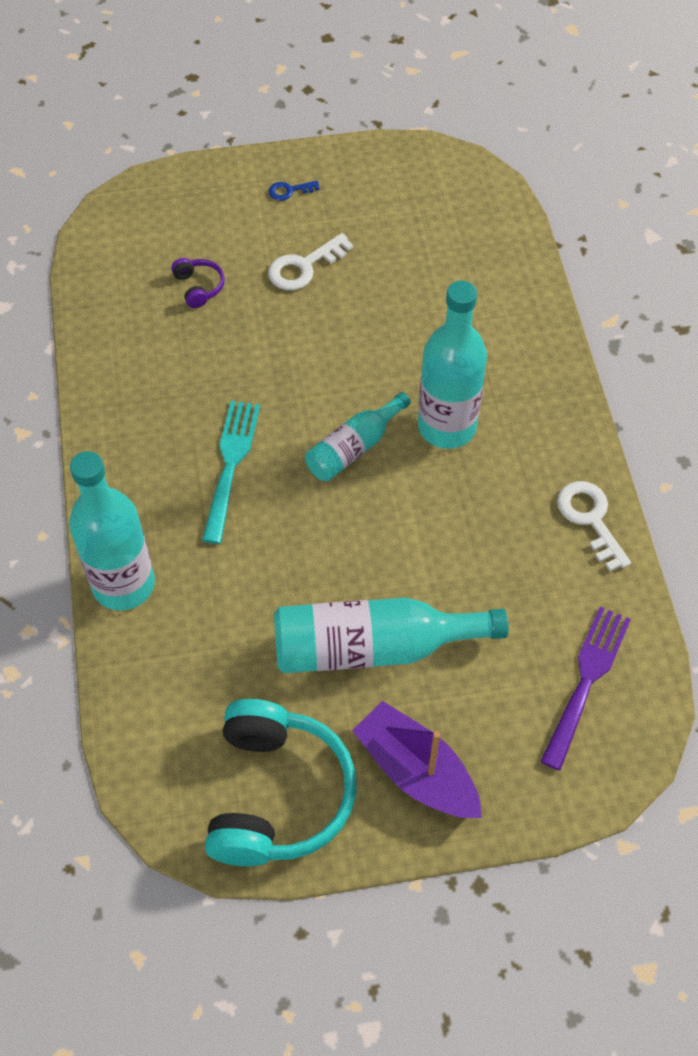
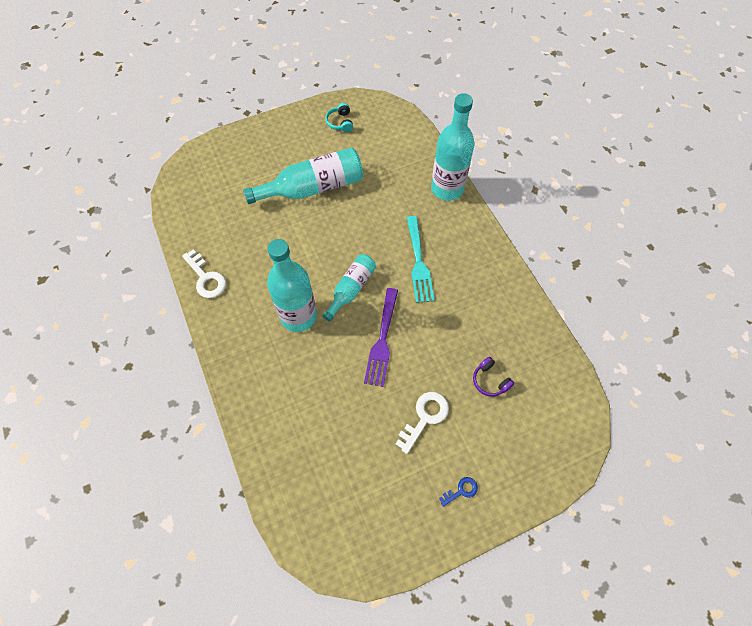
camera: 165 degrees right, 5 degrees up
(277, 794) = (340, 122): turquoise headphones -> turquoise headphones, size x0.42
(416, 771) = (281, 143): purple boat -> none
(586, 680) = (204, 196): purple fork -> purple fork (382, 340)

